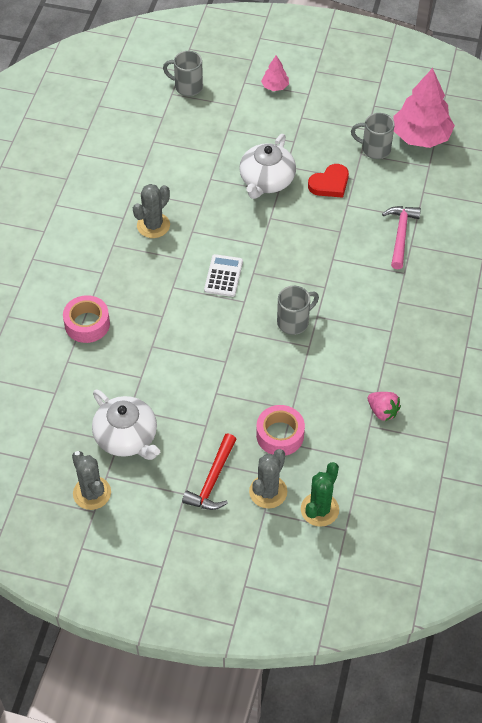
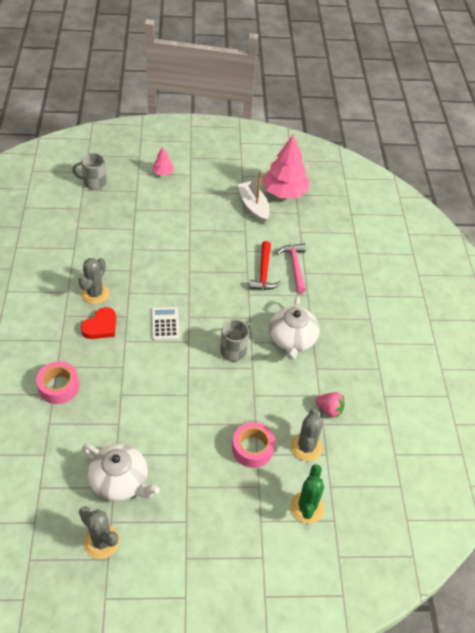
camera: 20 degrees left, 5 degrees down
(212, 480) = (207, 503): red hammer -> red hammer (263, 272)
(266, 181) = (177, 243): white teapot -> white teapot (292, 339)
(268, 492) = (258, 502): grey cactus -> grey cactus (306, 447)
(330, 184) = (228, 237): red heart -> red heart (101, 326)
(375, 149) = (253, 207): grey mug -> white boat

